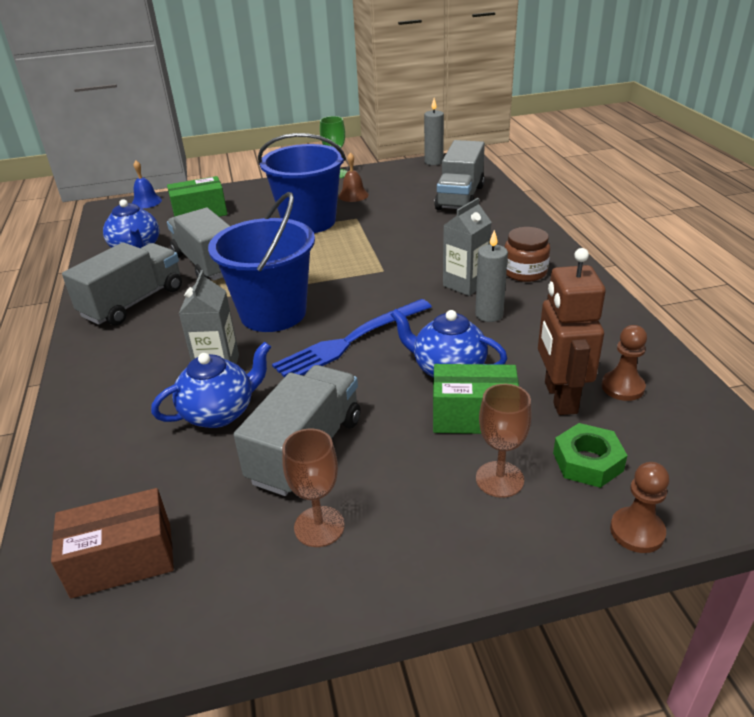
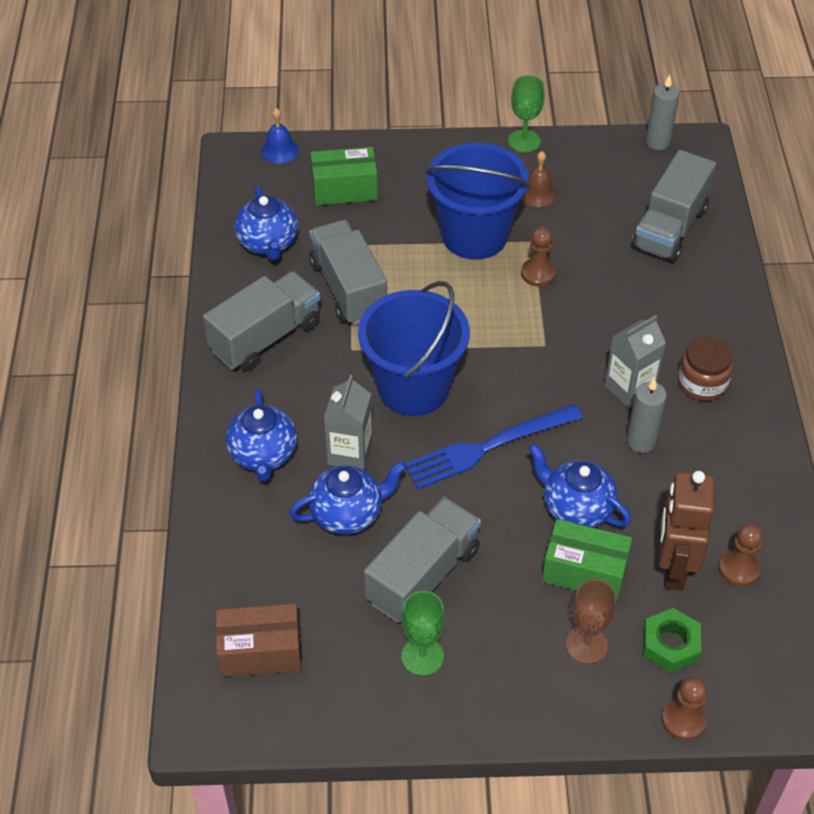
camera: 10 degrees right, 15 degrees up
(130, 382) = (263, 455): none -> blue teapot
(319, 526) = (422, 656): brown goblet -> green goblet
(365, 233) = (538, 273): none -> brown pawn

